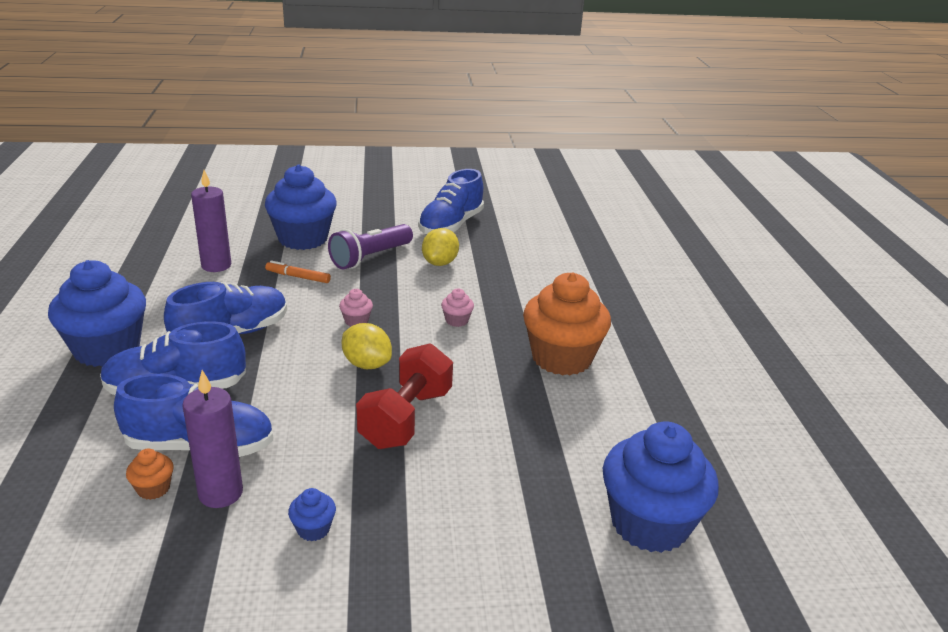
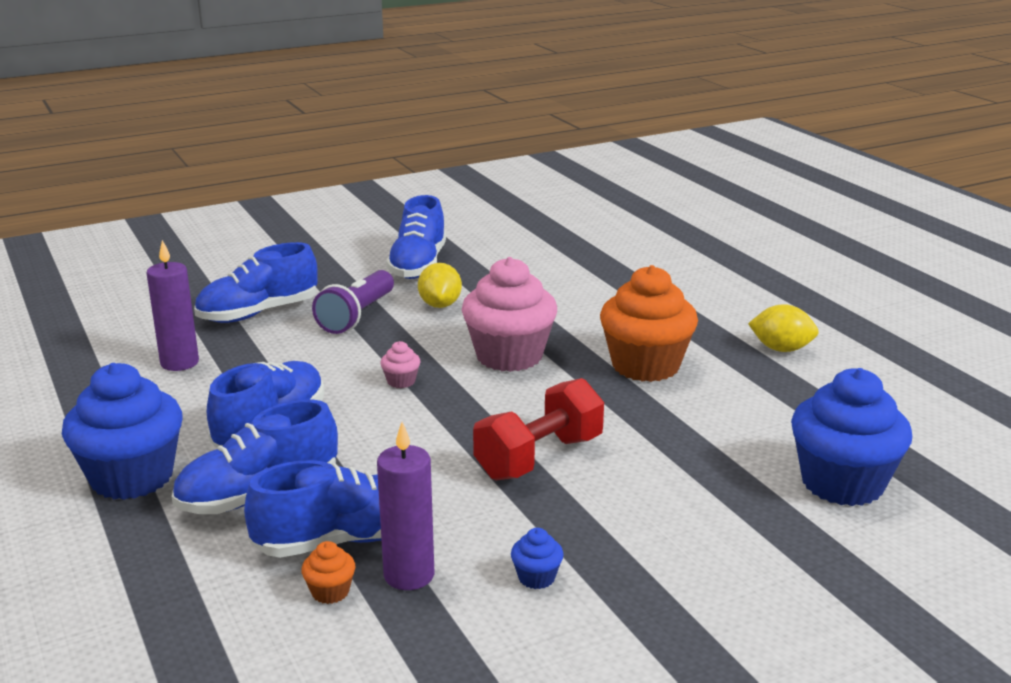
camera: 20 degrees left, 5 degrees down
(298, 277) = (291, 353): orange marker -> none
(303, 239) = (258, 313): blue cupcake -> blue shoe
(366, 364) = (451, 419): yellow lemon -> yellow lemon (781, 349)
(406, 418) = (539, 457): red dumbbell -> red dumbbell turned 45 degrees clockwise
(457, 320) = (509, 356): pink cupcake -> pink cupcake, size x2.47

